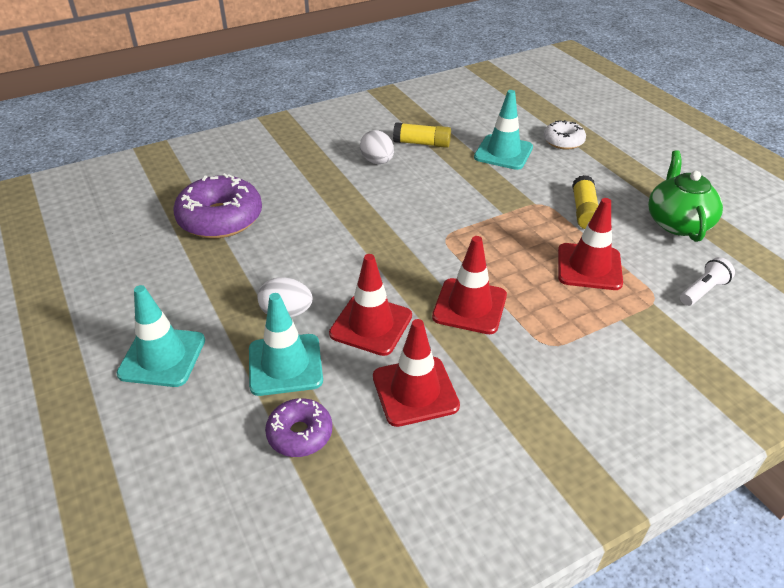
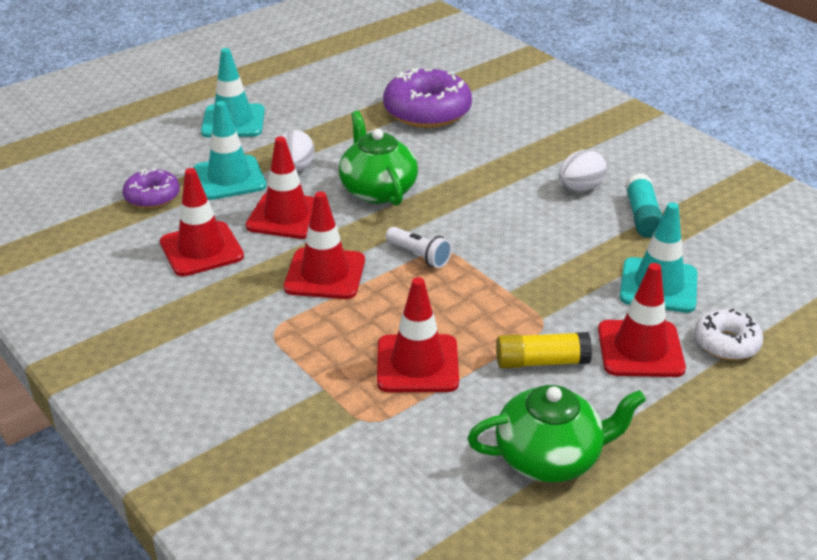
camera: 80 degrees right, 5 degrees down
(345, 262) = (377, 190): none -> green teapot
(422, 143) = (642, 216): yellow glue stick -> turquoise glue stick
(569, 171) = (640, 349): none -> red traffic cone
(703, 291) = (394, 469): white flashlight -> white flashlight (419, 256)

